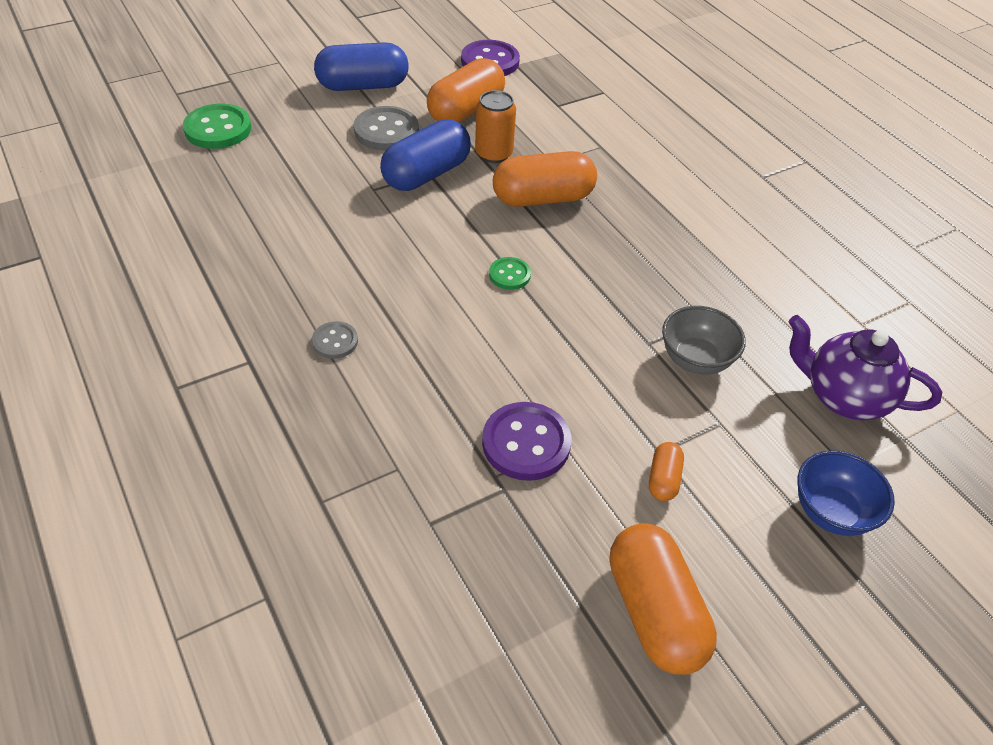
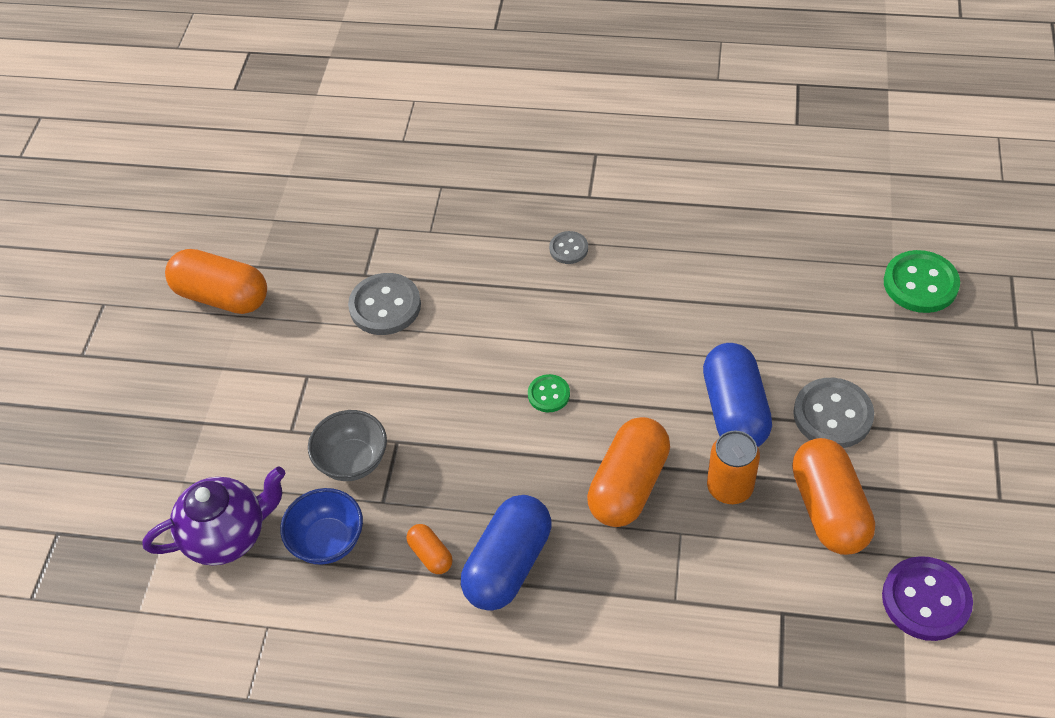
camera: 135 degrees right, 5 degrees up
(363, 86) = (939, 437): blue capsule -> blue capsule (508, 564)
(526, 443) = (385, 306): purple button -> grey button
(663, 479) = (287, 363): orange capsule -> orange capsule (431, 555)
(831, 512) = (172, 440): blue bowl -> blue bowl (328, 541)

